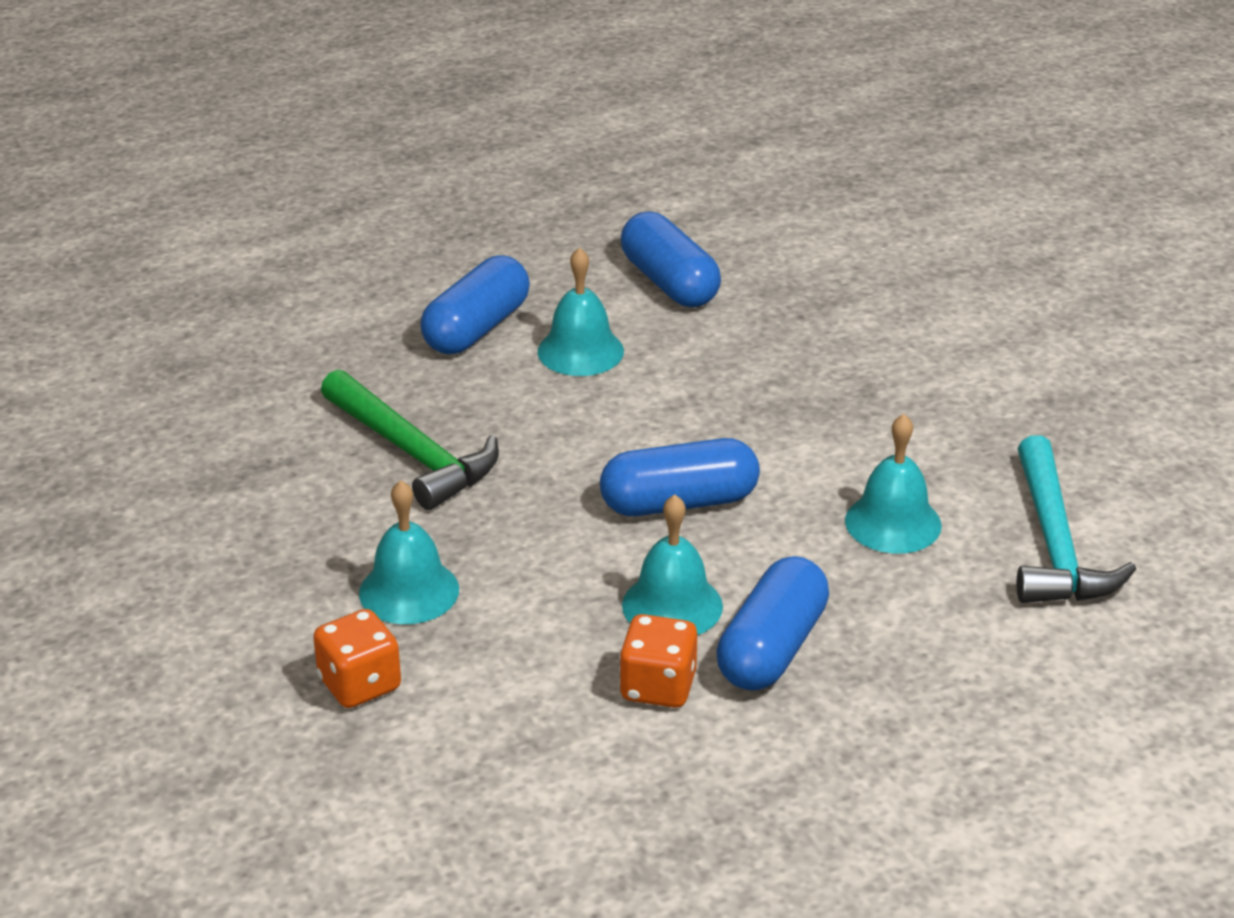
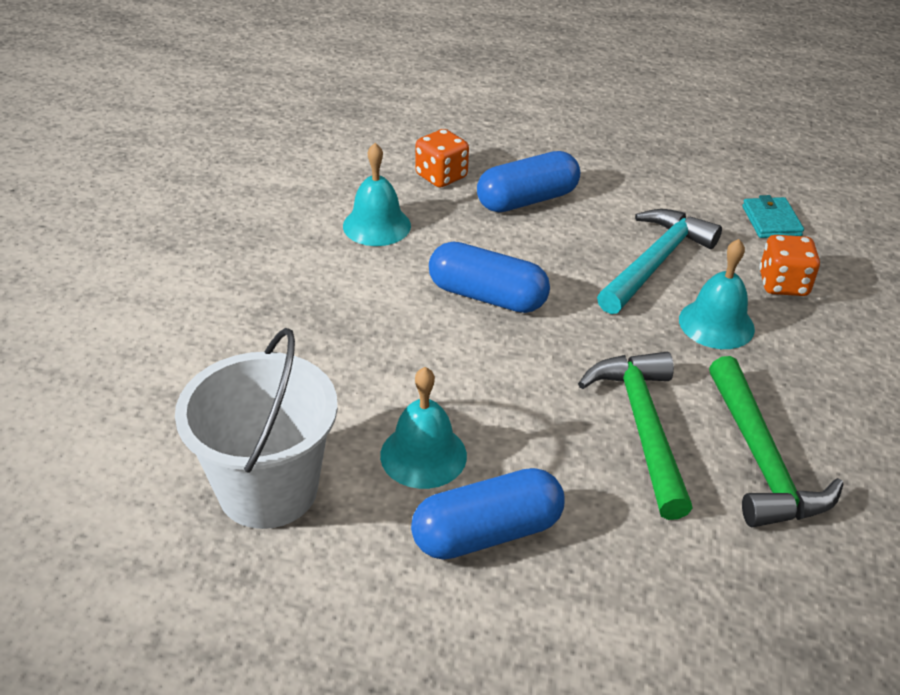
camera: 145 degrees left, 5 degrees up
(284, 475) = (760, 459): none -> green hammer
(430, 785) = (771, 221): none -> turquoise wallet
(658, 687) = (608, 210): orange dice -> orange dice (441, 176)
(669, 283) = (268, 489): blue capsule -> white bucket
(672, 605) = (558, 243): turquoise bell -> none
(1054, 544) = (310, 177): turquoise hammer -> turquoise hammer (655, 263)

